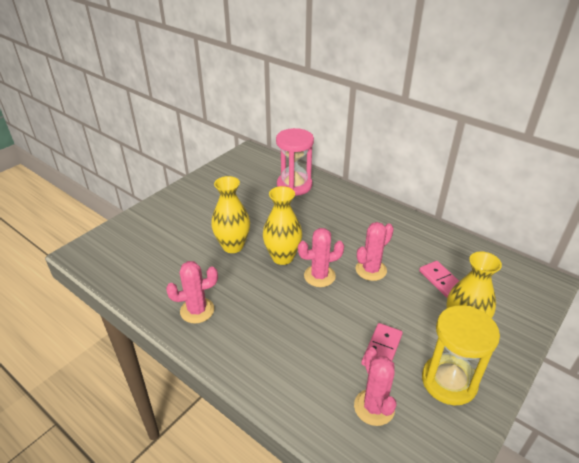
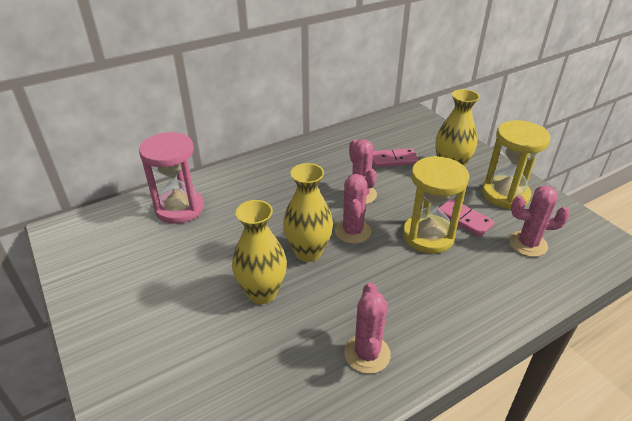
camera: 70 degrees left, 0 degrees up
(341, 325) = (428, 236): none -> yellow hourglass

